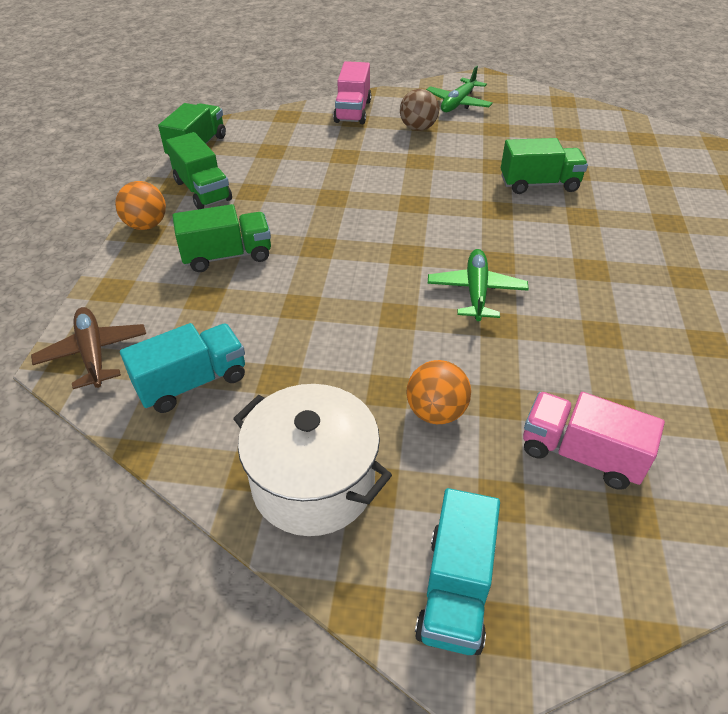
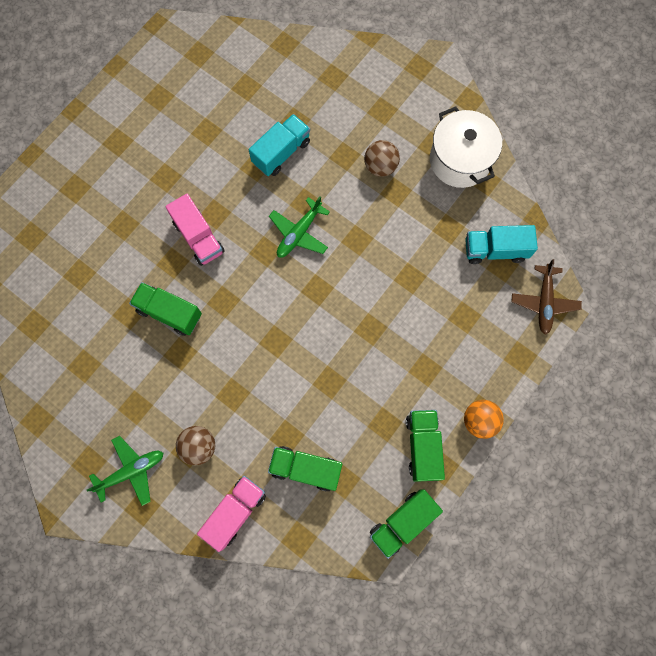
camera: 150 degrees left, 30 degrees up
(227, 256) = (435, 352): green truck -> green truck (306, 469)
(436, 412) = (380, 166): orange ball -> brown ball
(455, 589) = (427, 87): turquoise truck -> turquoise truck (281, 152)
(580, 454) = (330, 111): pink truck -> pink truck (198, 237)

